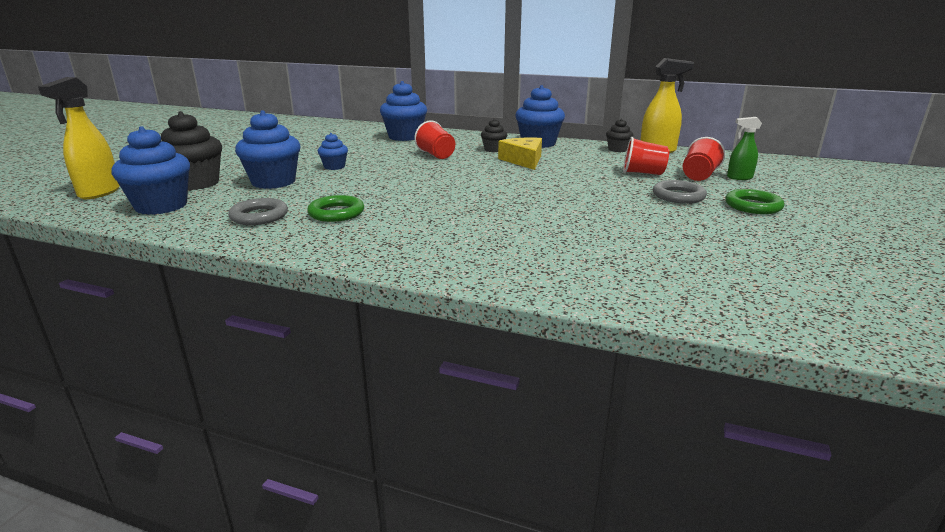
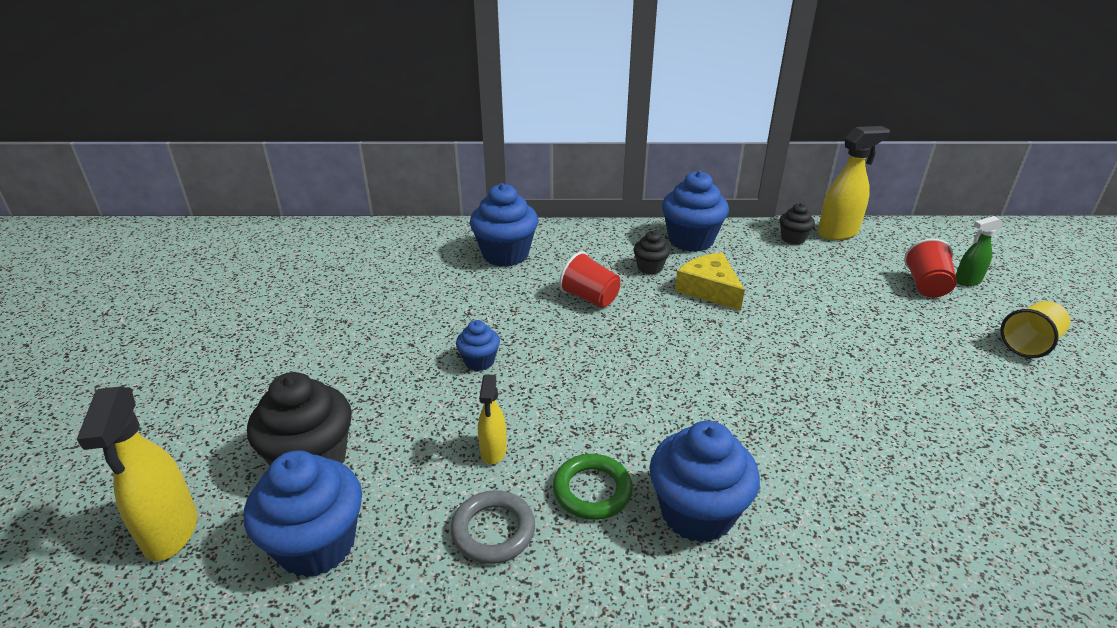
camera: 20 degrees left, 10 degrees up
(273, 182) = (428, 426): blue cupcake -> blue cupcake (697, 513)
(298, 194) = (493, 451): none -> yellow spray bottle
(643, 173) = (865, 292): red cup -> none
(678, 196) = (943, 339): grey ring -> none
(753, 206) = (1029, 344): green ring -> yellow cup

